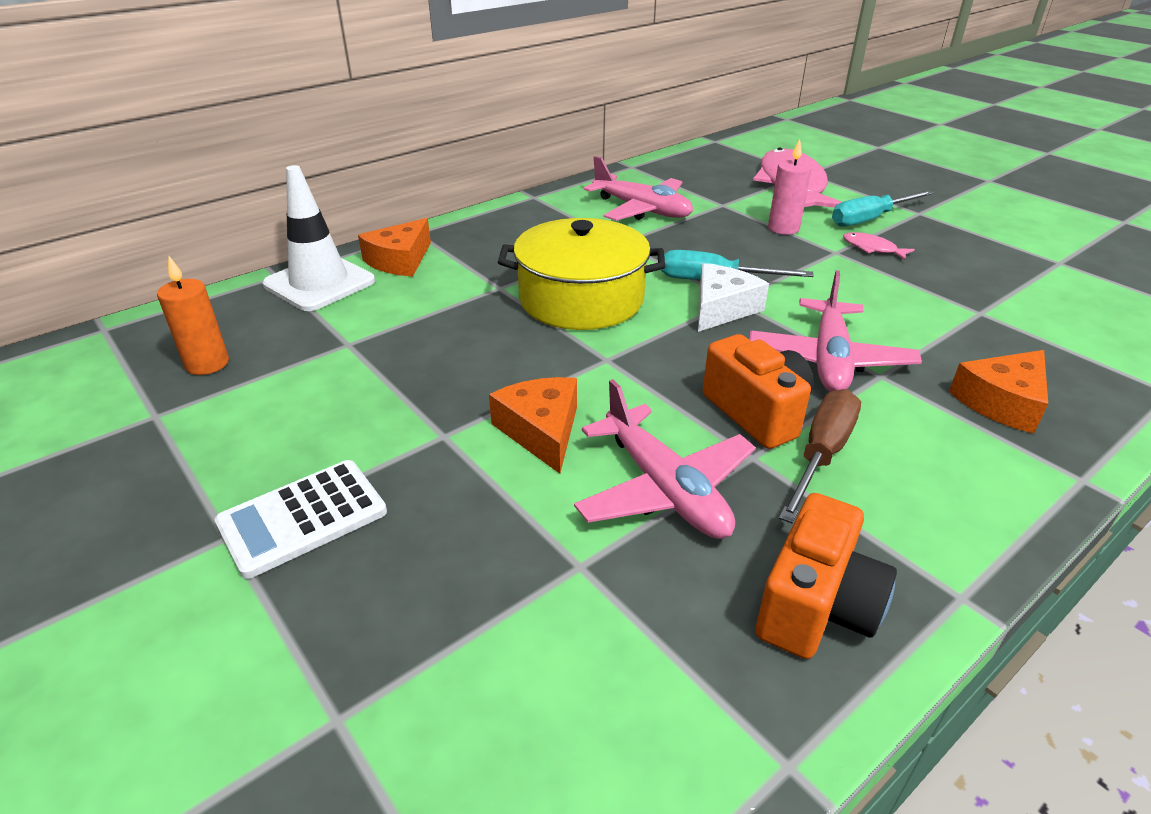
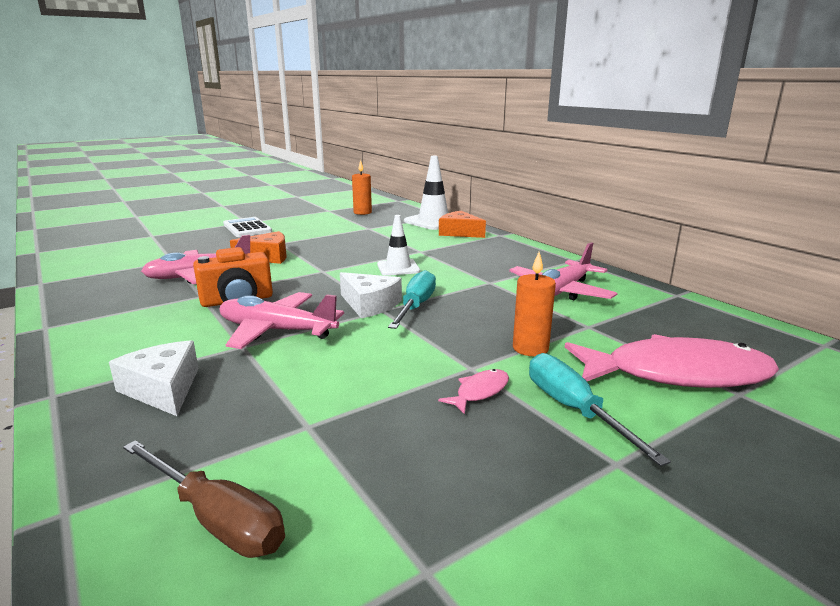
camera: 95 degrees right, 15 degrees down
(581, 299) = (398, 268): yellow pot -> white traffic cone
(783, 228) = (530, 348): pink candle -> orange candle
(816, 606) = (91, 296): orange camera -> none
(821, 454) = (182, 312): brown screwdriver -> brown screwdriver (216, 519)
(1001, 402) = (163, 389): orange cheese -> white cheese

